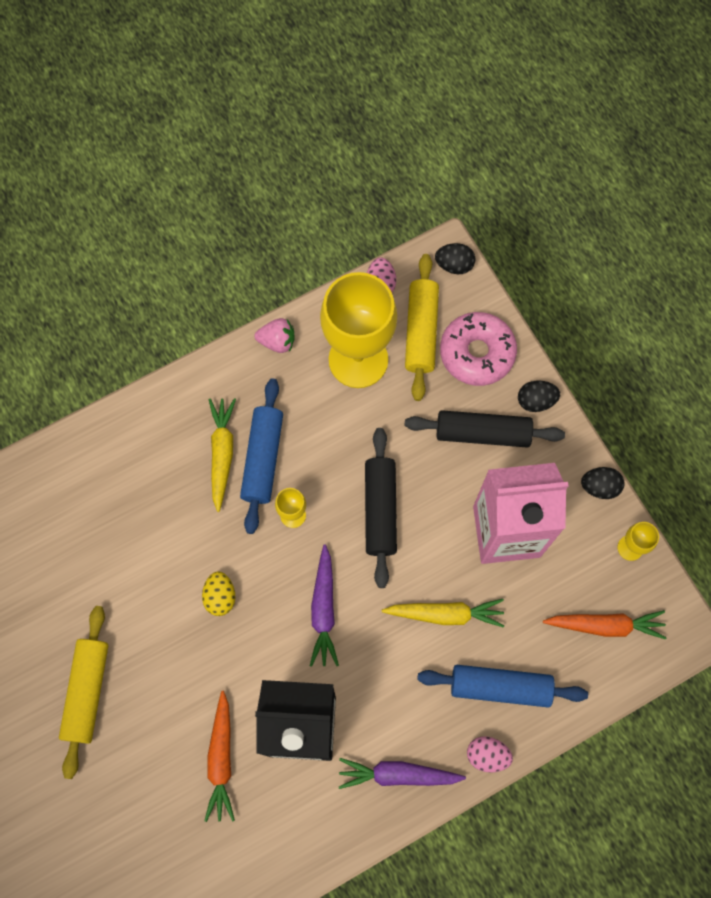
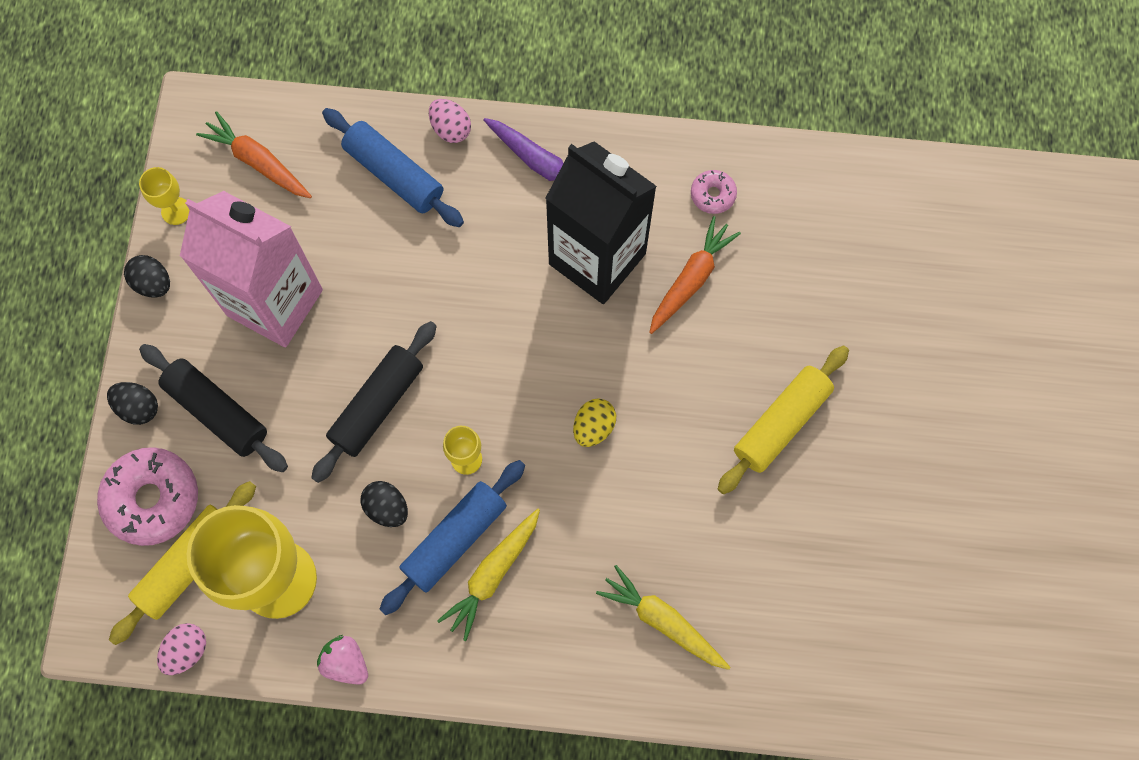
camera: 145 degrees left, 0 degrees up
(248, 844) = (713, 195): none -> pink donut
(324, 610) = (503, 347): purple carrot -> none
(445, 614) = (392, 267): yellow carrot -> yellow carrot (662, 621)
(454, 265) = (92, 616): black egg -> black egg (387, 508)

